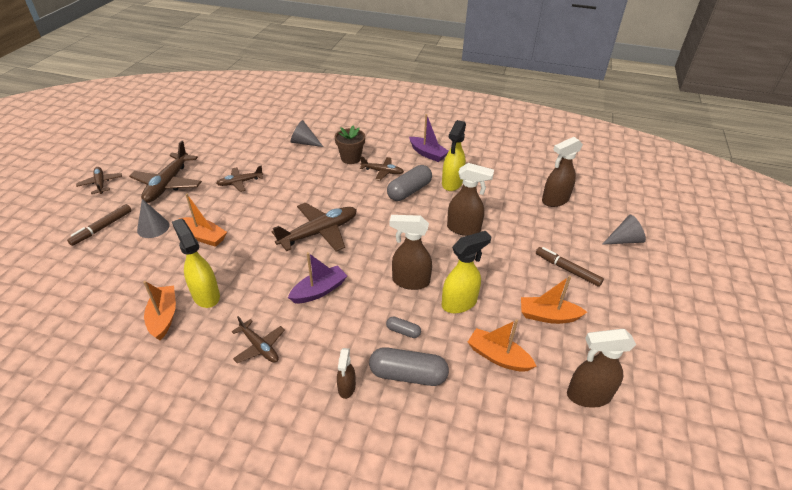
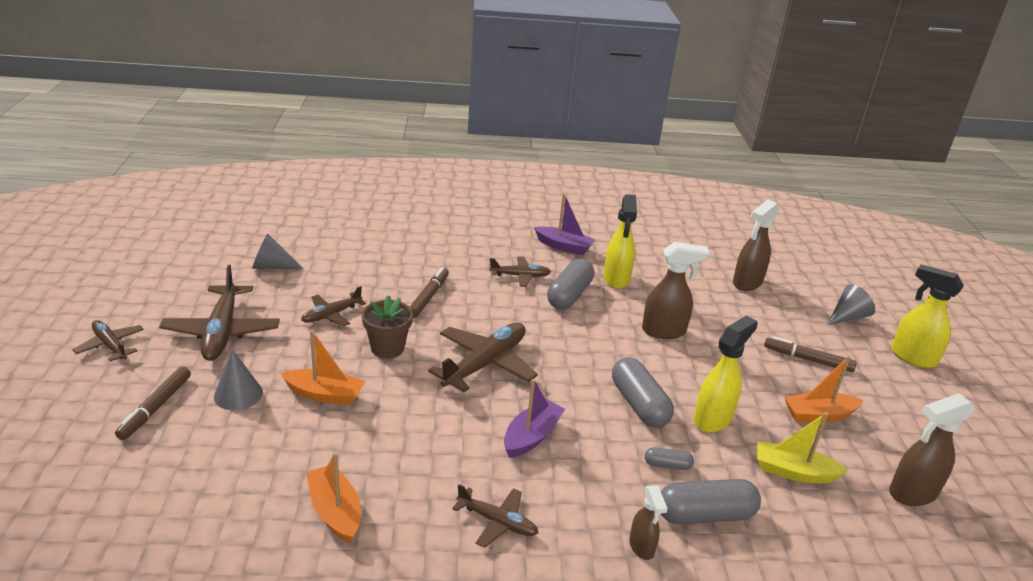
camera: 20 degrees left, 10 degrees down
(206, 295) = (378, 471): yellow spray bottle -> yellow spray bottle (912, 357)
(304, 142) = (390, 251): grey cone -> grey cone (272, 266)
(310, 178) = (428, 297): none -> brown marker
(351, 158) = (467, 264): brown flower pot -> brown flower pot (387, 348)
(410, 281) = (639, 404): brown spray bottle -> grey capsule
(498, 357) = (793, 472): orange boat -> yellow boat

